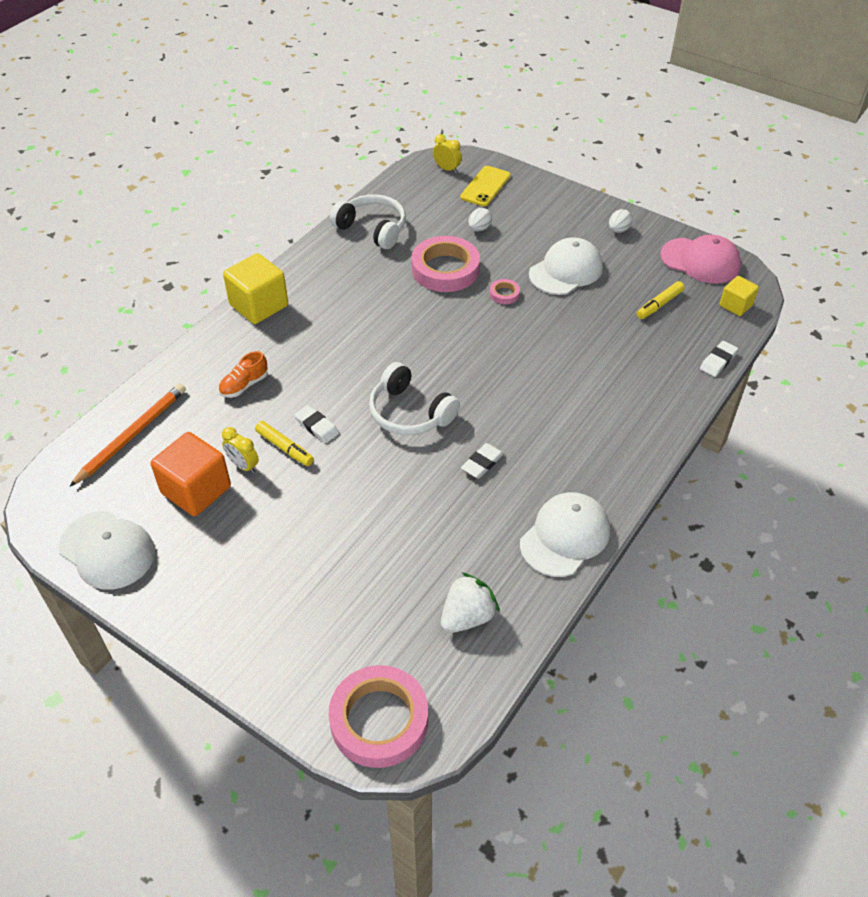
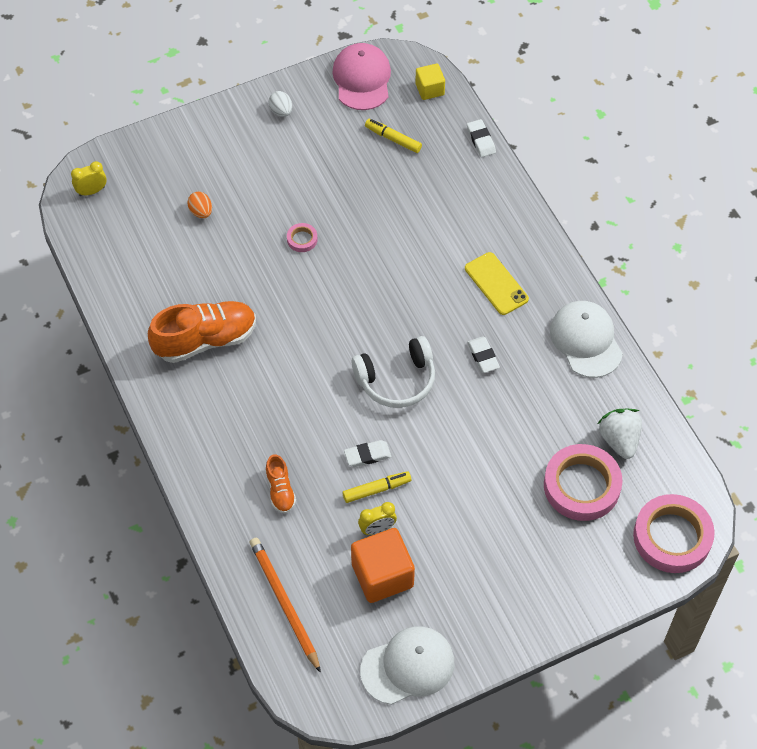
camera: 60 degrees left, 10 degrees up
(259, 305) = (180, 436): yellow cube -> none
(360, 281) = (205, 340): none -> orange shoe
(372, 229) = (137, 295): white headphones -> none
(445, 269) = (238, 266): pink tape -> pink tape (581, 486)
(479, 229) = (201, 212): white egg -> orange egg
(485, 186) = (143, 175): yellow phone -> yellow phone (496, 284)
(566, 271) = (305, 179): white cap -> none
(659, 305) = (393, 139): yellow marker -> yellow marker turned 135 degrees clockwise
(700, 261) = (362, 79): pink cap -> pink cap turned 60 degrees counterclockwise

